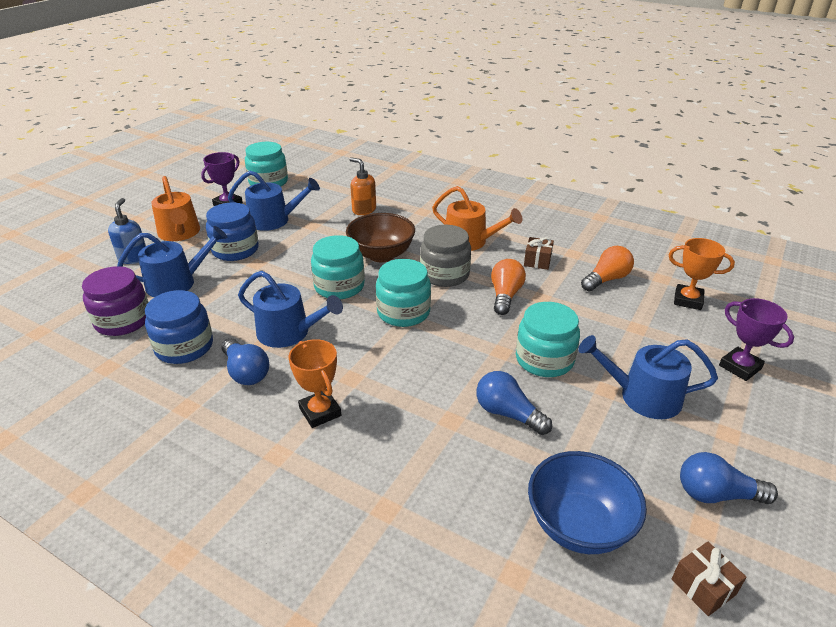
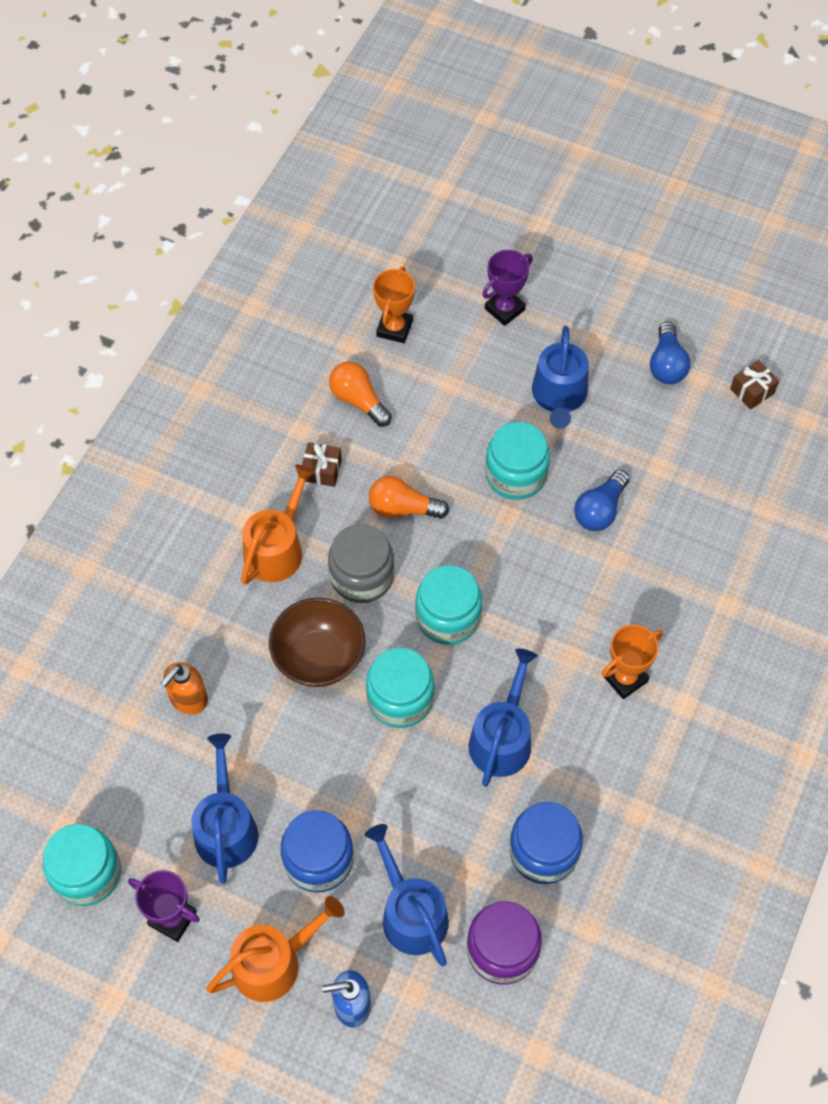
camera: 95 degrees left, 25 degrees up
(246, 372) = (577, 767): blue light bulb -> none
(578, 525) = (715, 463): blue bowl -> none

